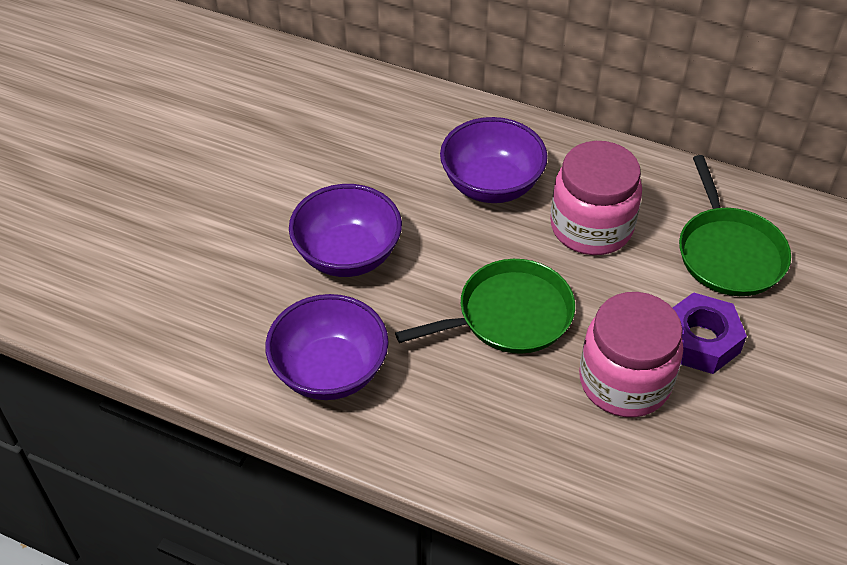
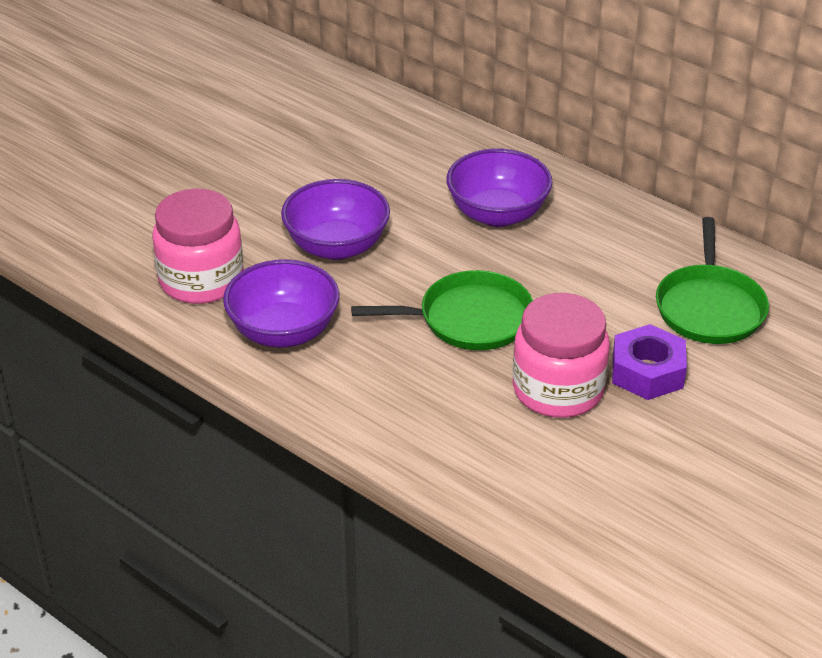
camera: 15 degrees right, 10 degrees down
(591, 227) = (580, 263): pink jar -> pink jar (201, 280)

